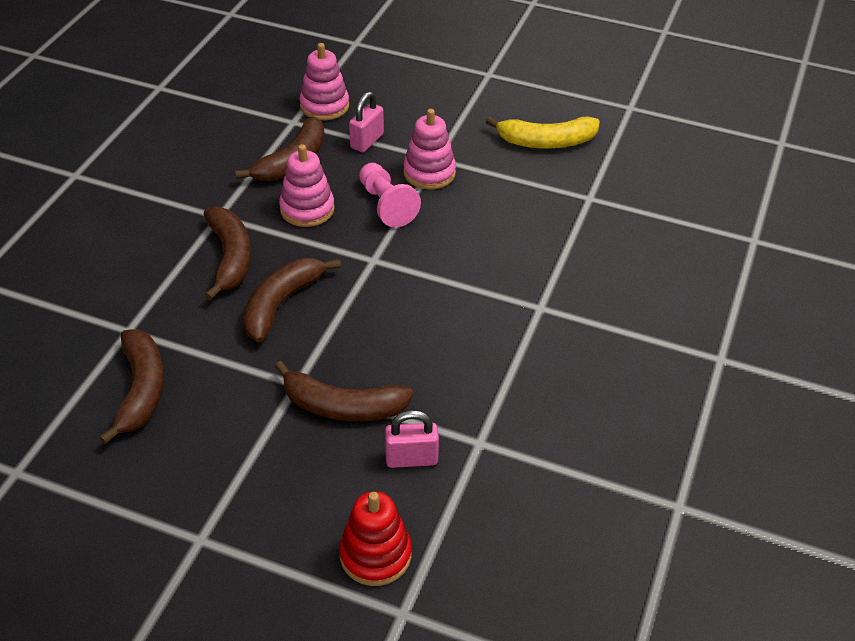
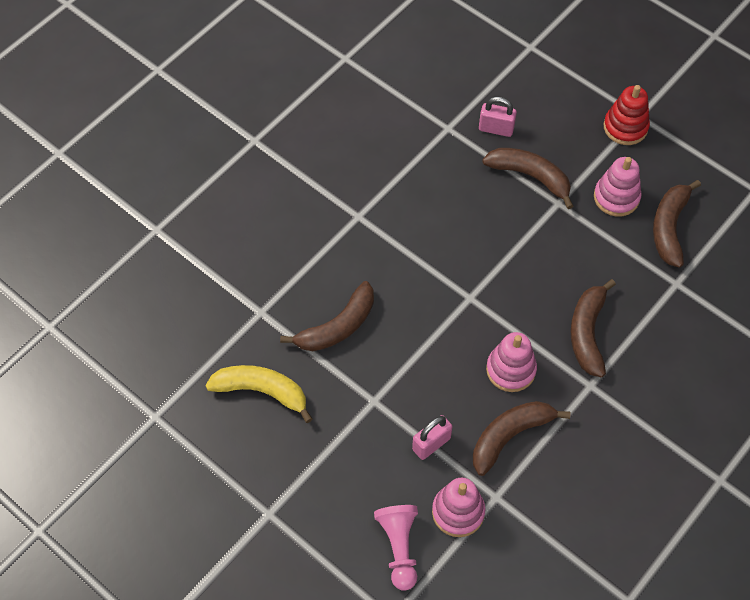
camera: 160 degrees left, 15 degrees up
(281, 303) = (554, 274): brown banana -> brown banana (337, 327)
(375, 555) = (536, 79): red stacking toy -> red stacking toy (625, 127)
(386, 205) = (440, 354): pink pawn -> pink pawn (399, 547)
(429, 173) = (387, 383): pink stacking toy -> pink stacking toy (616, 197)

